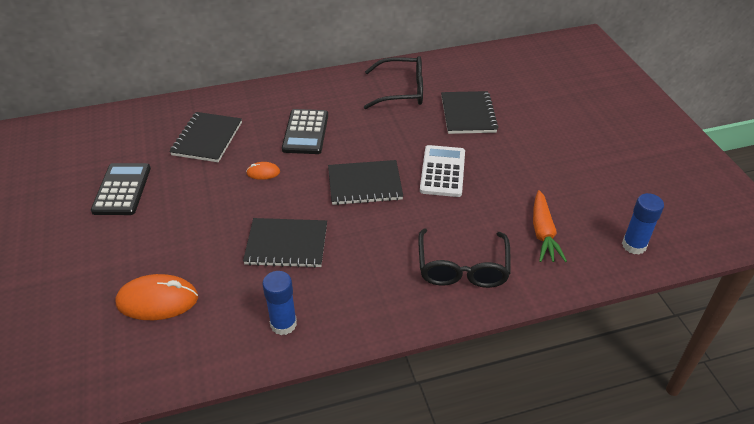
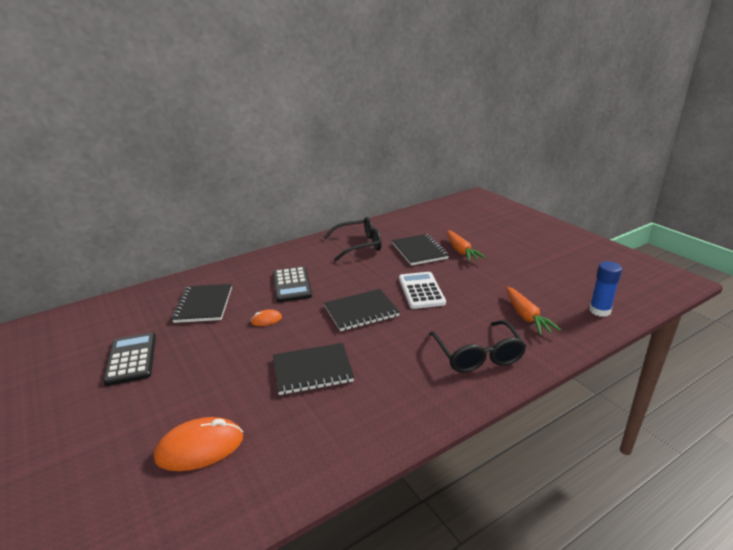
camera: 15 degrees left, 15 degrees down
(283, 324) = (340, 438): blue glue stick -> none
(517, 125) = (461, 251): none -> orange carrot

